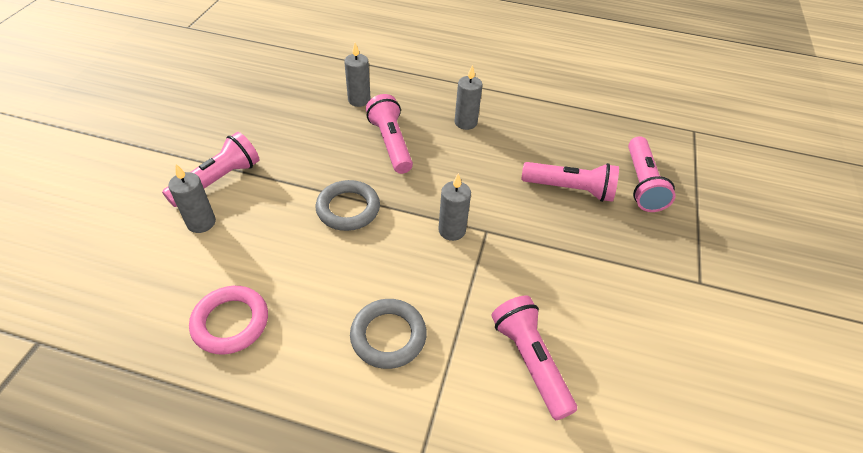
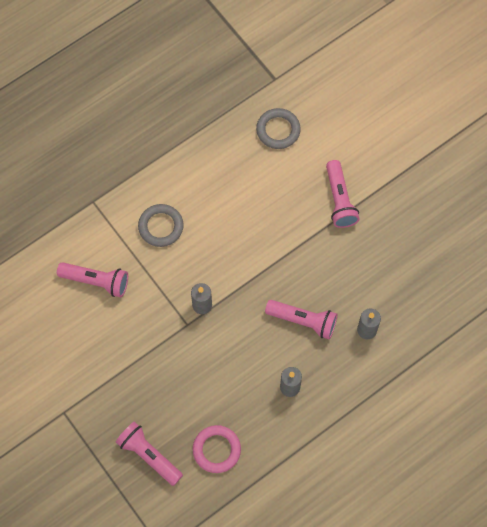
camera: 130 degrees right, 20 degrees up
(201, 222) = (307, 176): grey candle -> none
(230, 322) = (224, 161): pink ring -> pink ring (216, 450)
(348, 209) = (262, 259): grey ring -> grey ring (278, 130)
(570, 189) = (180, 403): pink flashlight -> none

